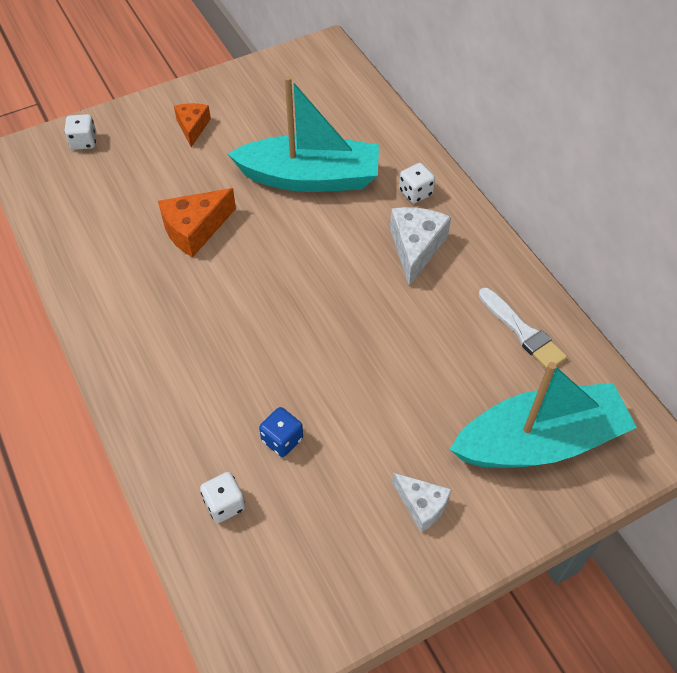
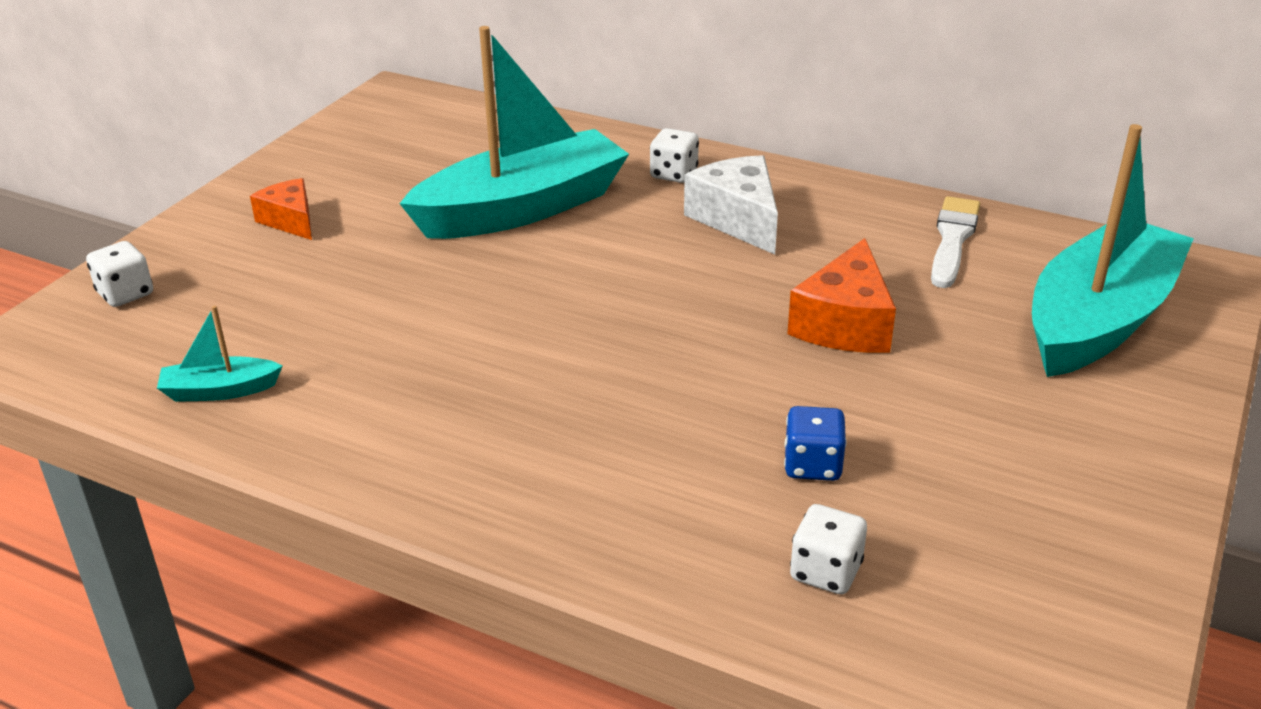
camera: 35 degrees left, 20 degrees down
(73, 230) = (220, 391): none -> turquoise boat
(195, 229) = (419, 315): orange cheese -> orange cheese (844, 323)
(422, 505) = (1060, 440): white cheese -> none
(522, 332) = (953, 239): white brush -> white brush turned 90 degrees counterclockwise

